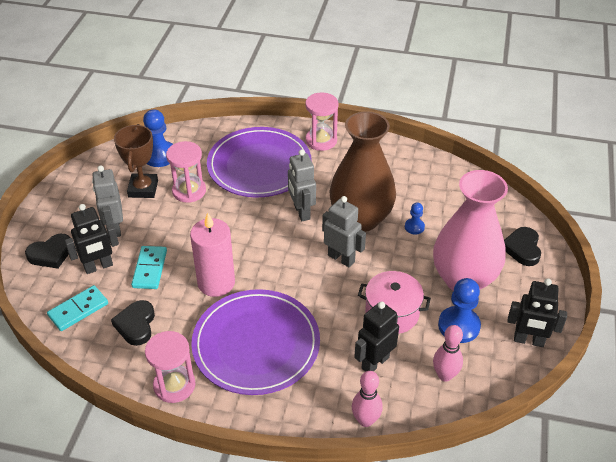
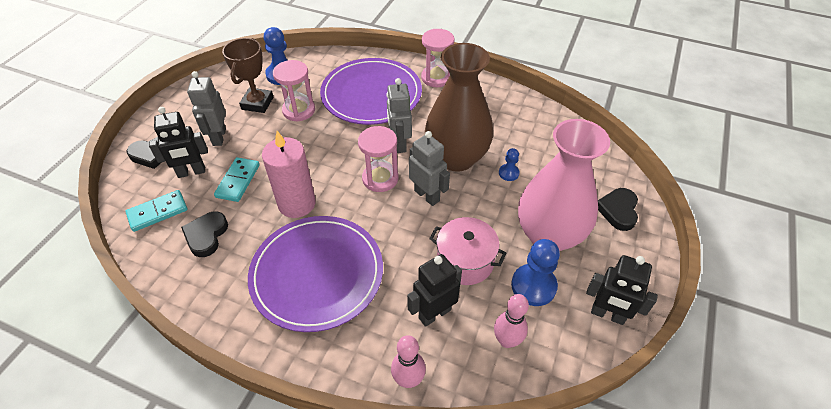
camera: 10 degrees right, 5 degrees up
(174, 385) = (222, 306): pink hourglass -> pink hourglass (380, 178)

